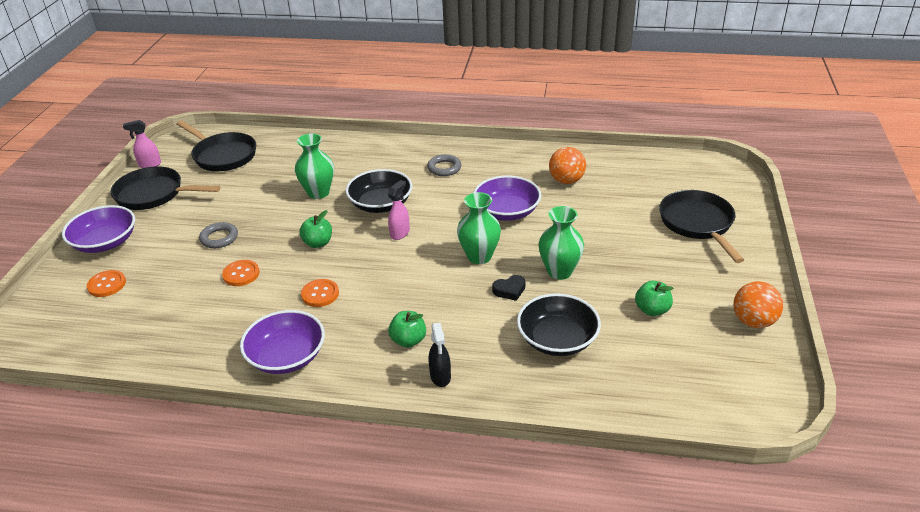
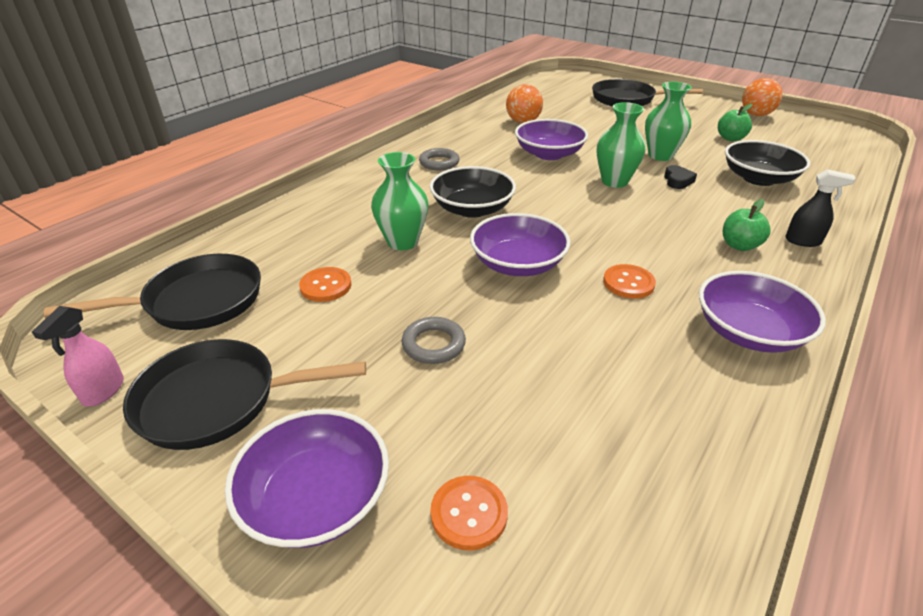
camera: 65 degrees left, 0 degrees up
(154, 194) = (218, 400): black pan -> black pan turned 45 degrees clockwise
(241, 274) = (544, 339): orange button -> orange button (326, 286)
(318, 243) = (518, 264): green apple -> purple bowl
(400, 233) = (540, 210): pink spray bottle -> none

